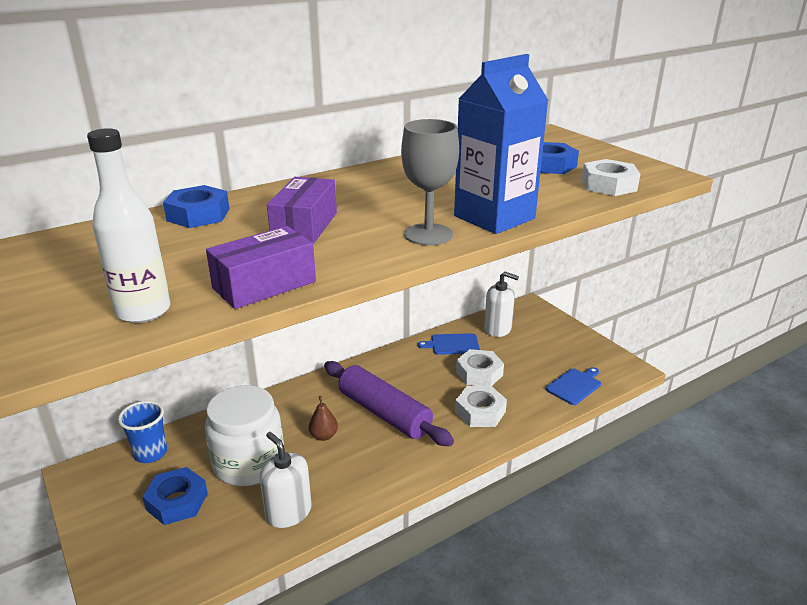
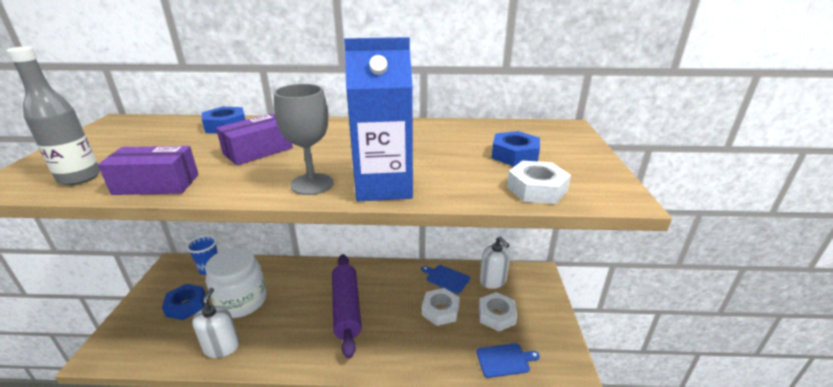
camera: 35 degrees right, 0 degrees up
(143, 311) = (79, 178): white bottle -> grey bottle
(324, 436) = (296, 305): brown pear -> none
(480, 412) = (407, 342): white nut -> white nut (496, 315)

